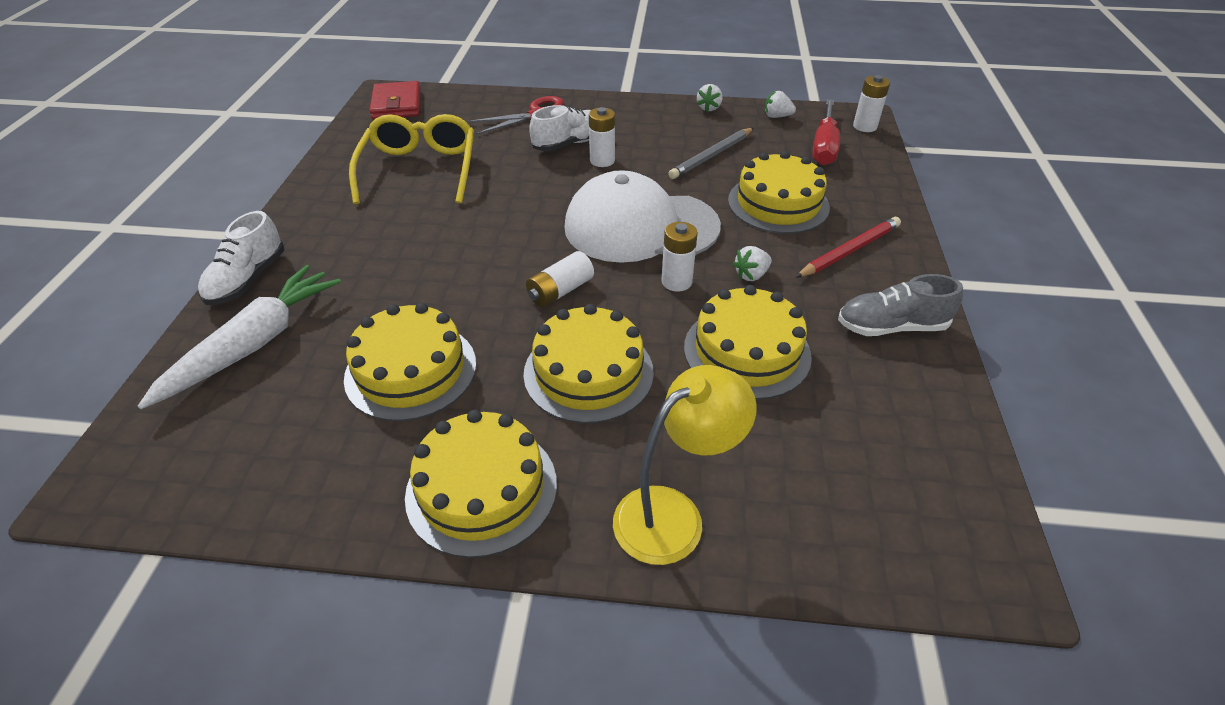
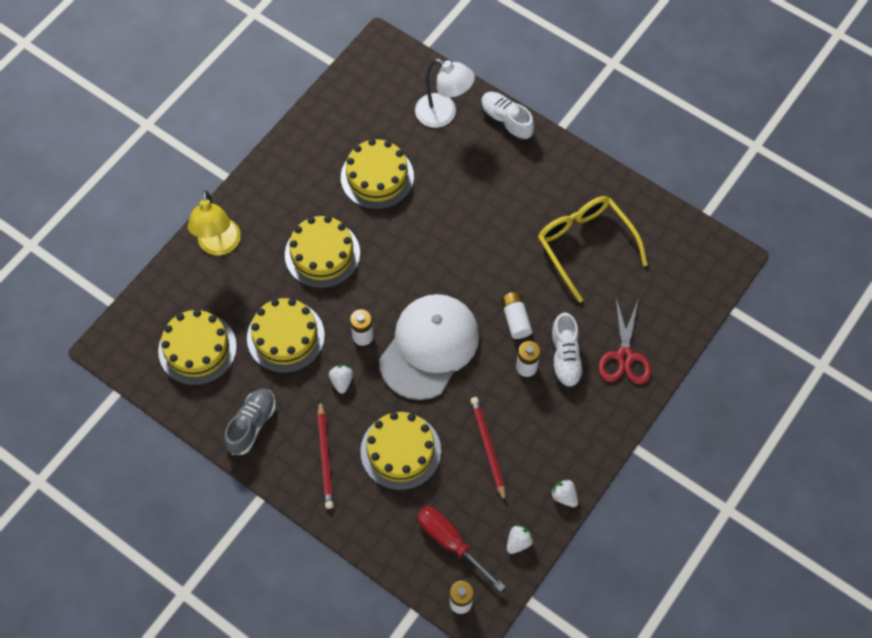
camera: 120 degrees right, 20 degrees up
(254, 344) = (443, 115): white carrot -> white lamp
(396, 104) = (702, 261): red wallet -> none
(420, 169) = (584, 244): yellow glasses -> yellow glasses turned 150 degrees counterclockwise
(481, 488) = (283, 180): yellow cake -> yellow cake (197, 348)
(560, 291) = (395, 271): white battery -> white battery (515, 319)
(711, 156) = (488, 448): grey pencil -> red pencil

